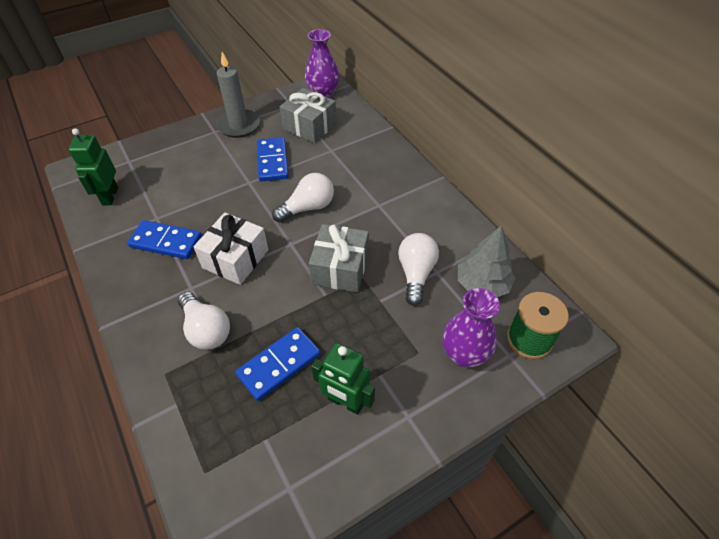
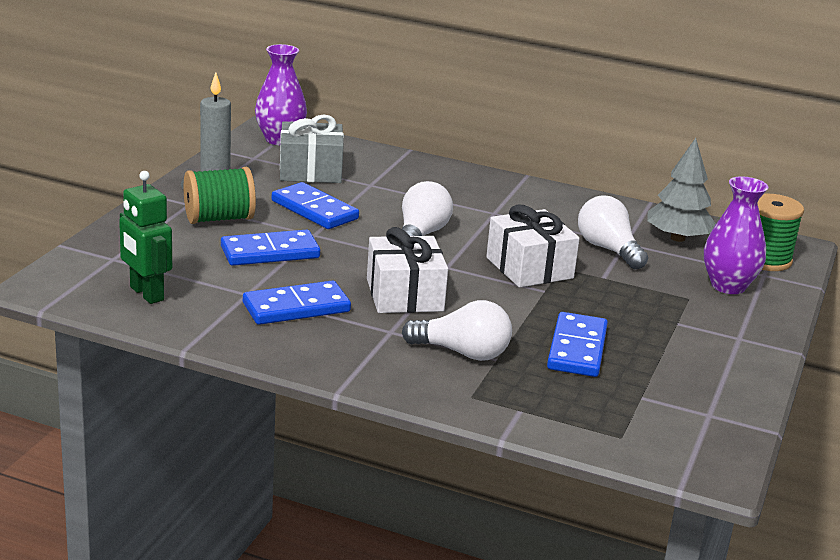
camera: 40 degrees left, 25 degrees down
(207, 188) = (270, 252): none -> blue domino
(214, 149) = (219, 219): none -> green spool
(340, 268) = (529, 268): grey gift -> white gift
(345, 402) = (675, 349): green robot -> none

